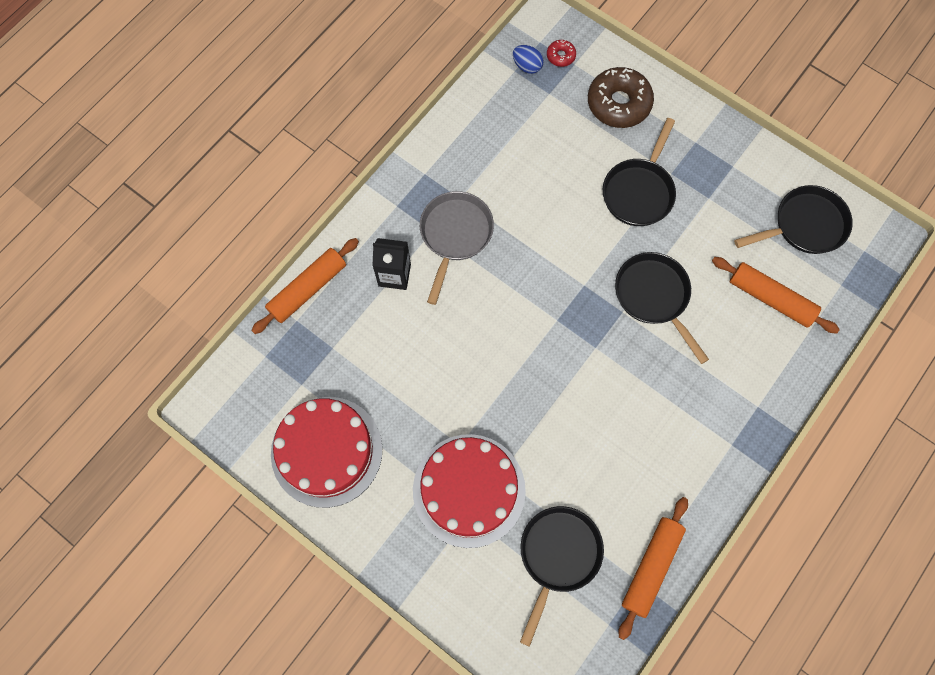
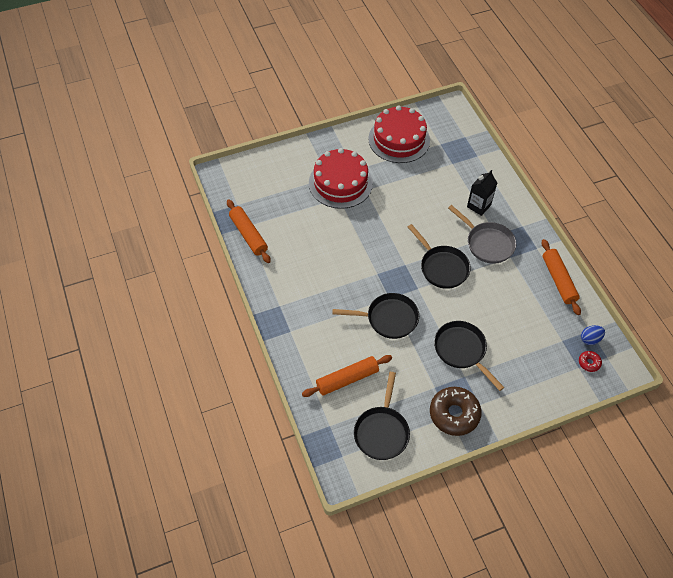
camera: 120 degrees right, 15 degrees down
(308, 289) = (492, 167): orange rolling pin -> orange rolling pin (558, 280)
(558, 556) = (283, 201): black pan -> black pan (442, 267)
(618, 103) = (533, 376): brown donut -> brown donut (454, 414)

